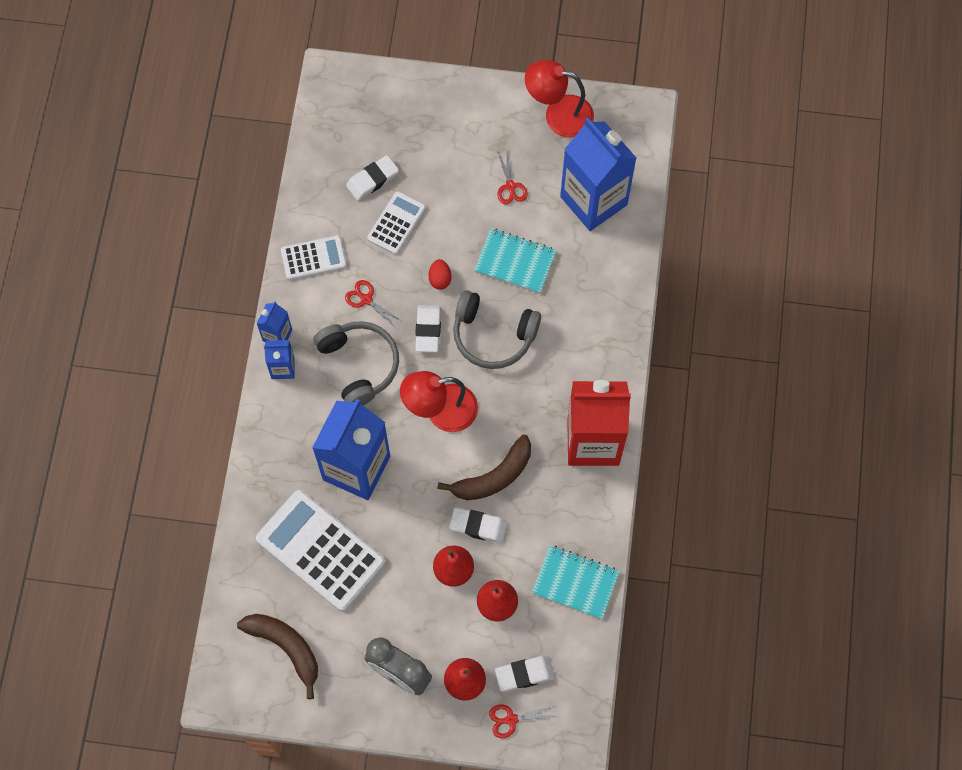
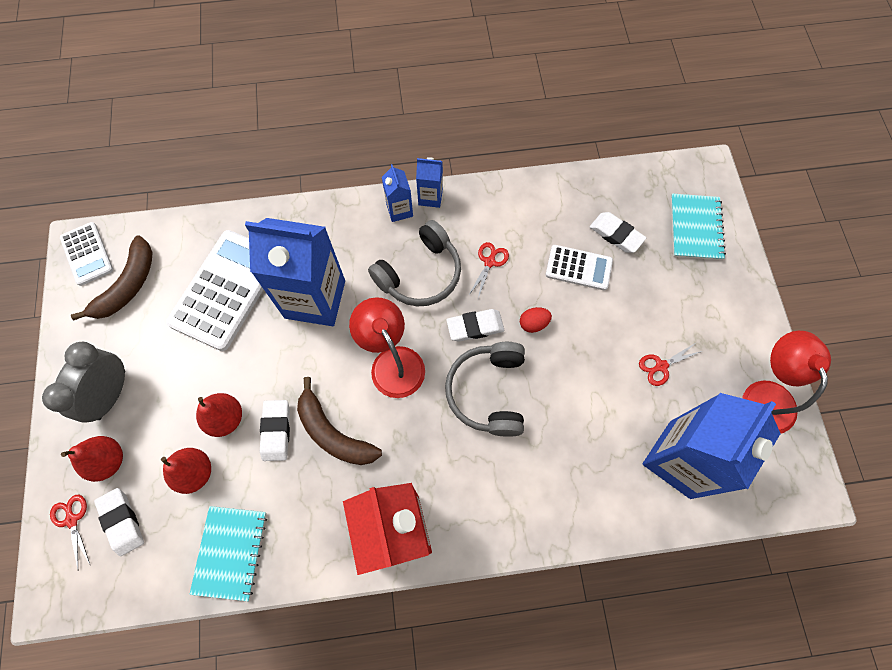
camera: 75 degrees right, 0 degrees up
(313, 258) = (517, 206): white calculator -> white calculator (87, 254)
(515, 262) = (577, 393): turquoise notebook -> turquoise notebook (695, 228)

